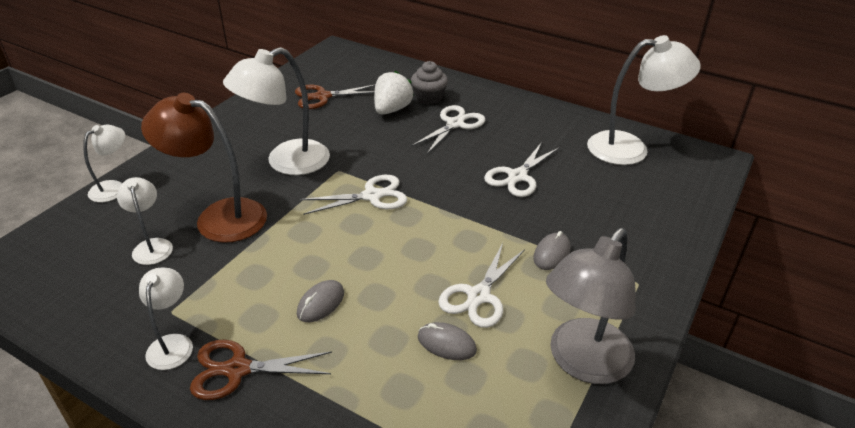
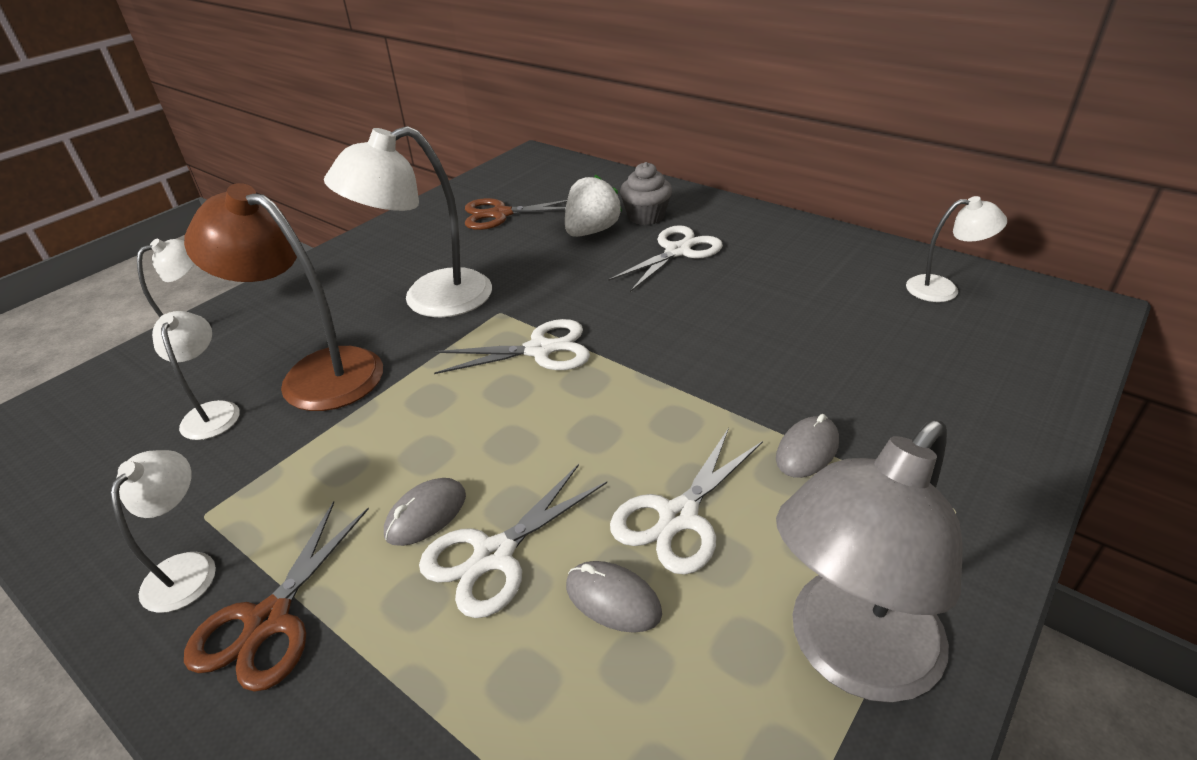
camera: 10 degrees right, 0 degrees up
(237, 369) = (268, 621): brown scissors -> brown scissors turned 75 degrees counterclockwise
(517, 176) = (762, 327): white scissors -> white scissors (494, 555)
(630, 148) = (943, 289): white lamp -> white lamp, size x0.54

